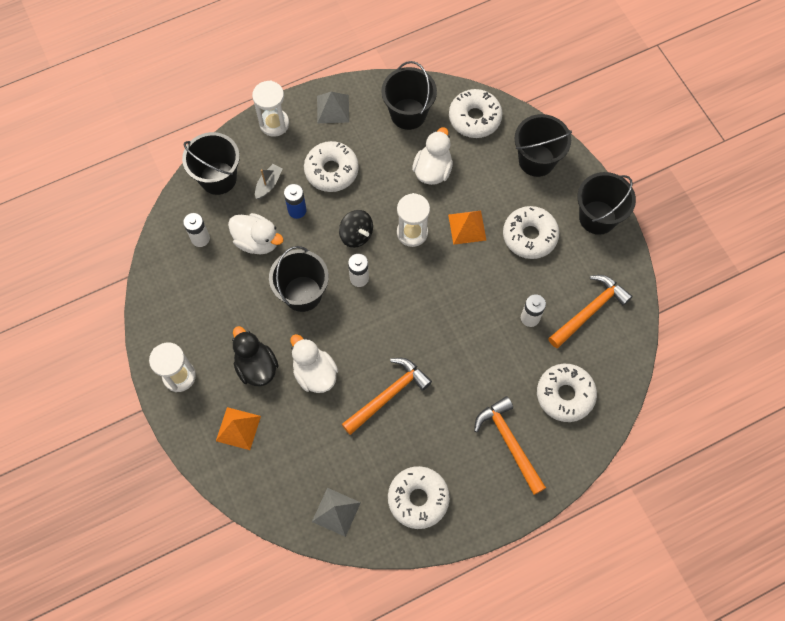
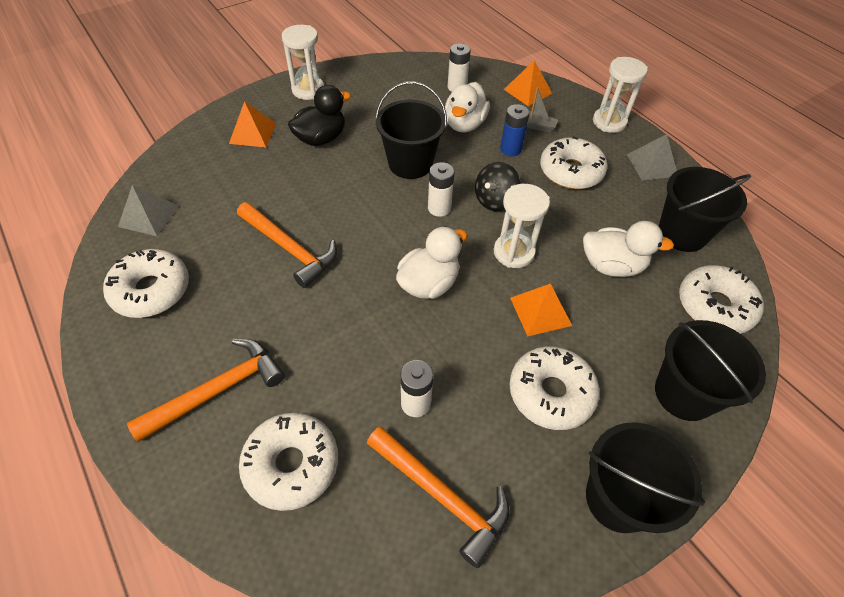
camera: 80 degrees right, 15 degrees down
(218, 178) = (528, 91): black bucket -> orange pyramid
(315, 373) = (315, 182): white duck -> white duck (428, 284)

